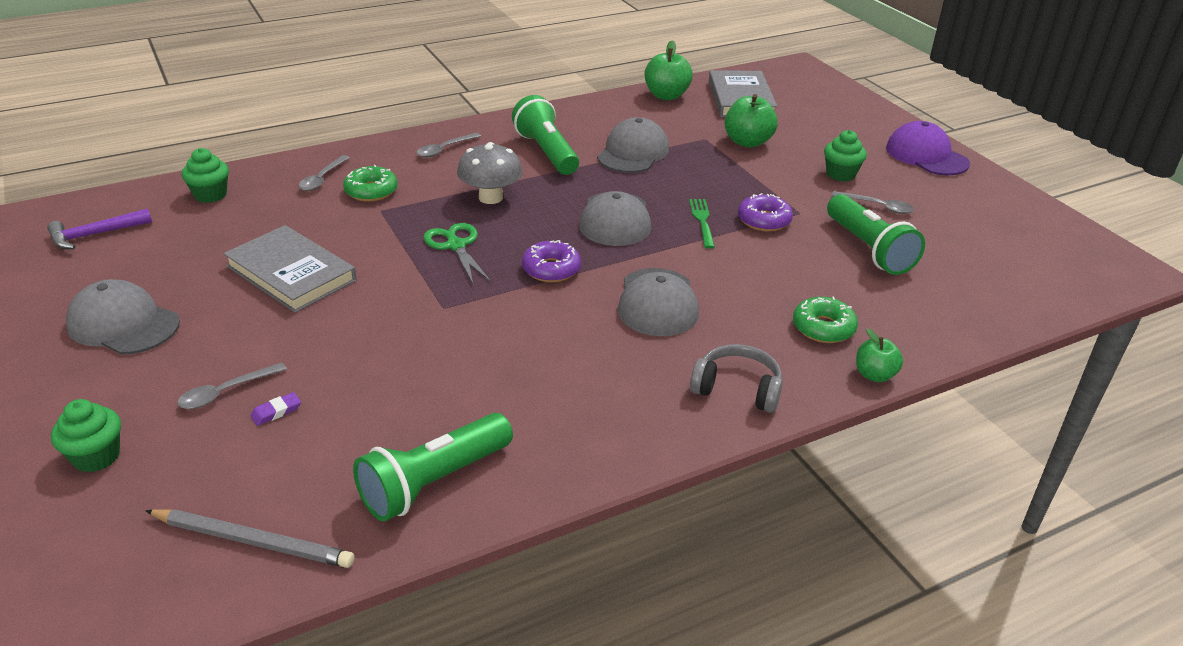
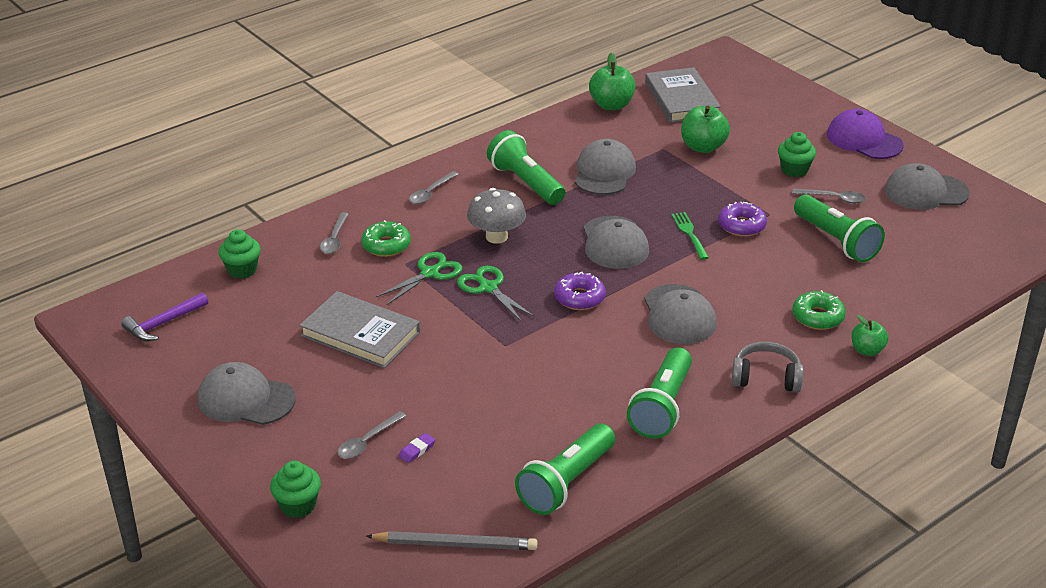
camera: 10 degrees left, 0 degrees up
(401, 223) = (430, 273): none -> green scissors
(595, 405) = (662, 407): none -> green flashlight
(986, 213) = (926, 192): none -> grey cap

